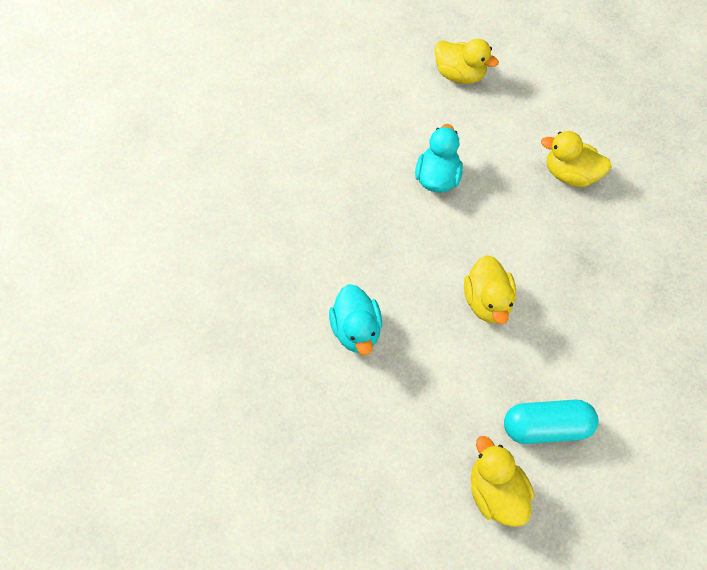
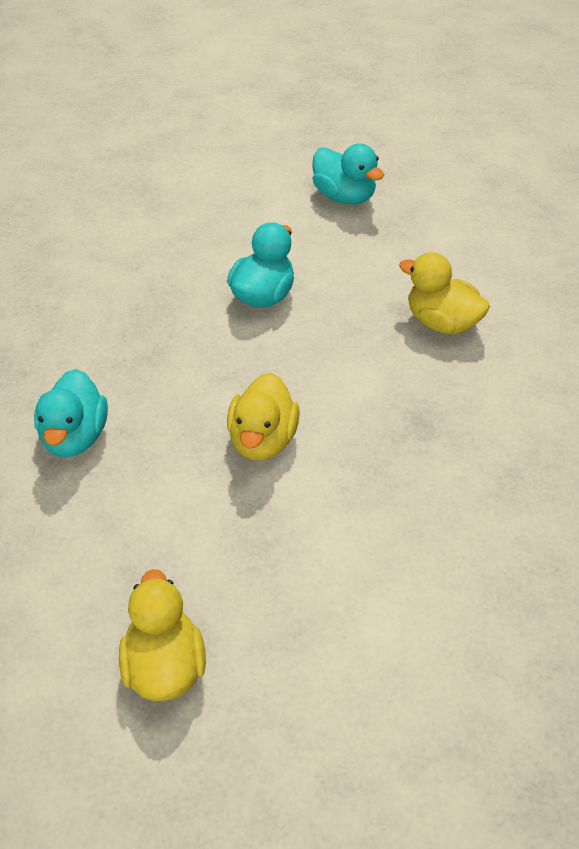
camera: 15 degrees right, 15 degrees down
(459, 75) = (344, 197): yellow duck -> turquoise duck
(546, 426) = (274, 604): turquoise capsule -> none

